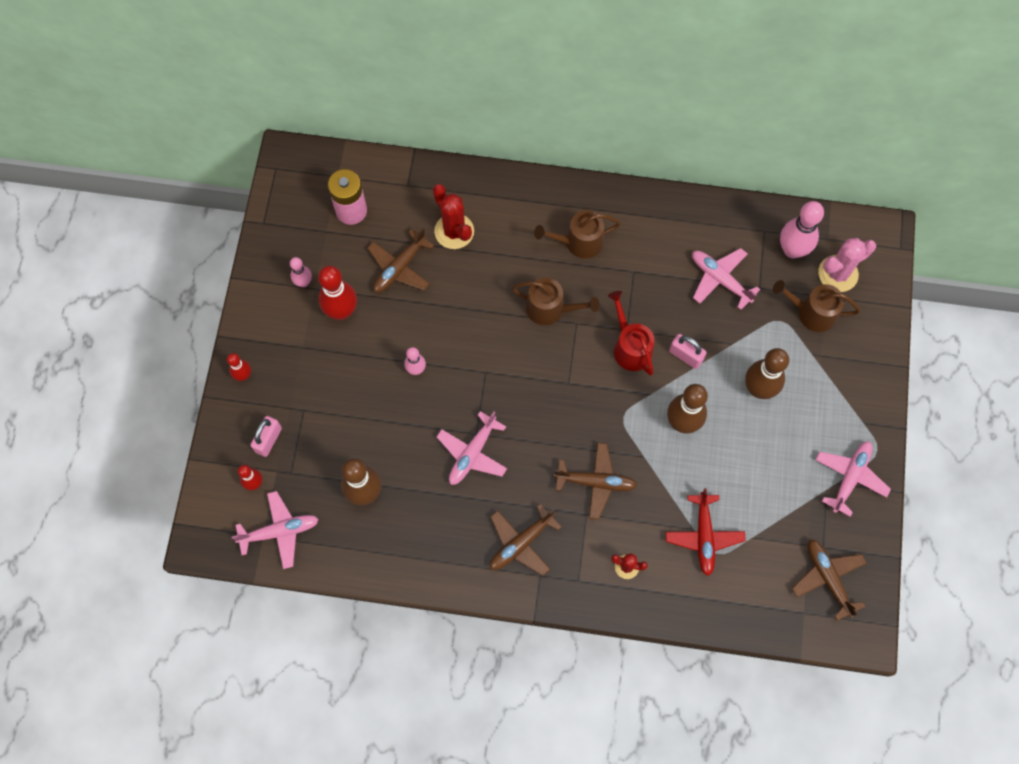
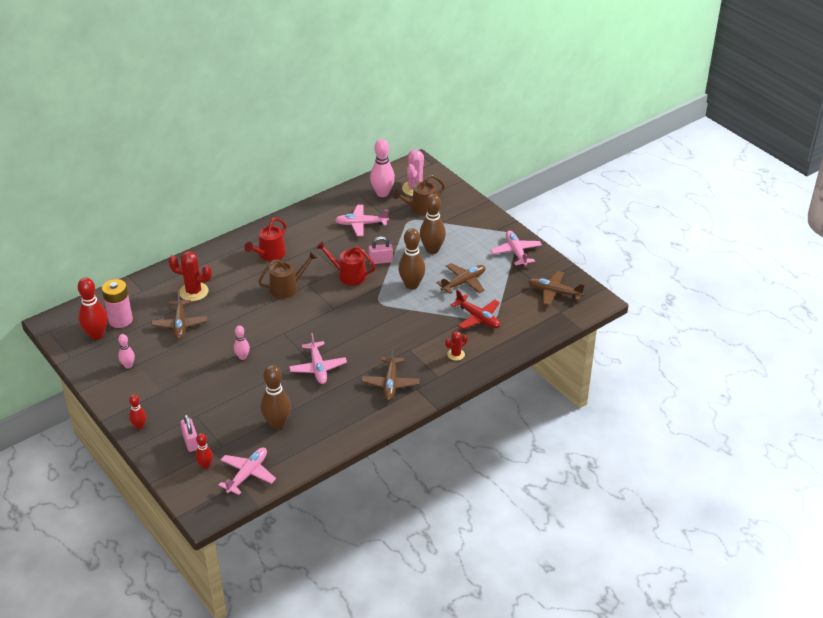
camera: 45 degrees left, 30 degrees down
(341, 311) = (167, 362): red bowling pin -> red bowling pin (96, 335)
(579, 242) = (269, 254): brown watering can -> red watering can
(596, 482) = (398, 335): brown plane -> brown plane (464, 282)

